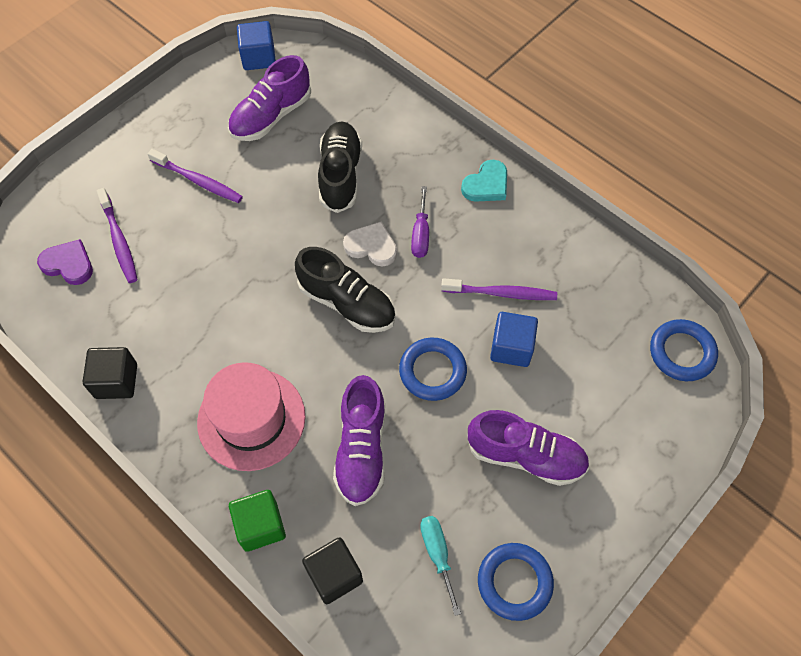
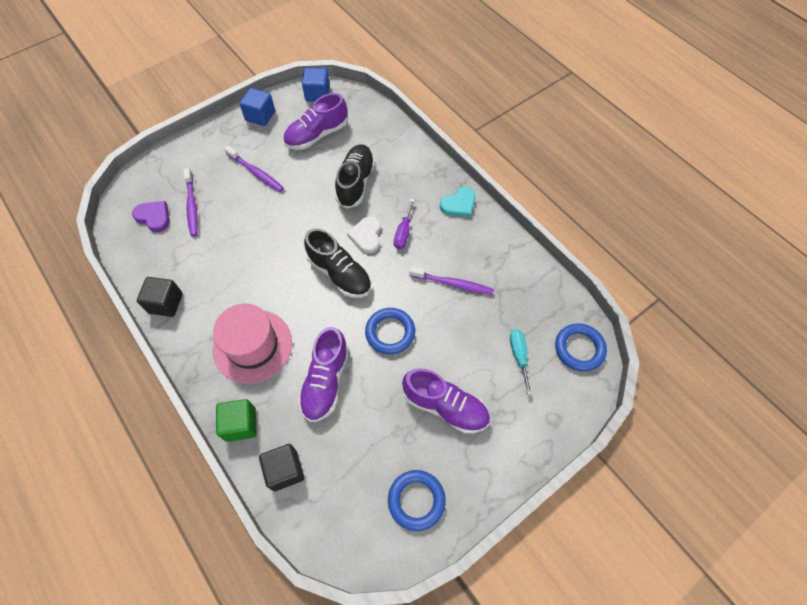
camera: 10 degrees right, 0 degrees up
(371, 246) = (366, 236): white heart -> white heart turned 120 degrees counterclockwise
(437, 554) = (363, 469): turquoise screwdriver -> turquoise screwdriver (519, 356)
(511, 348) = (451, 324): blue cube -> blue cube (260, 116)

